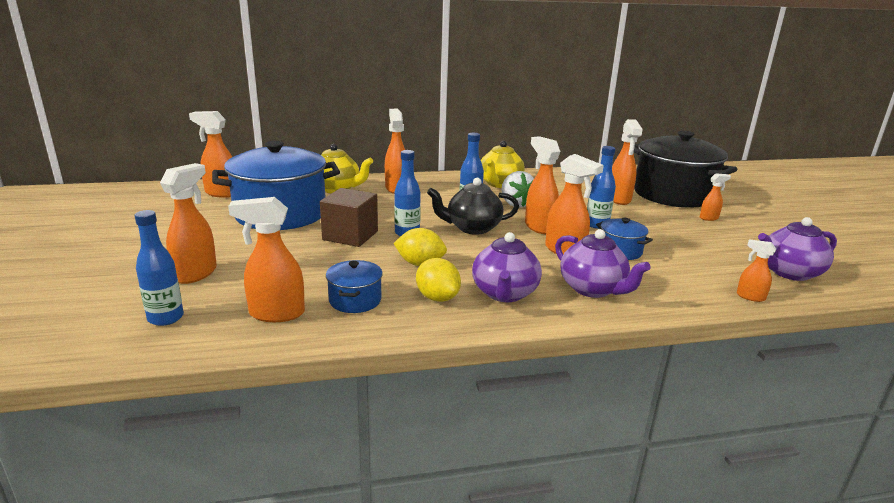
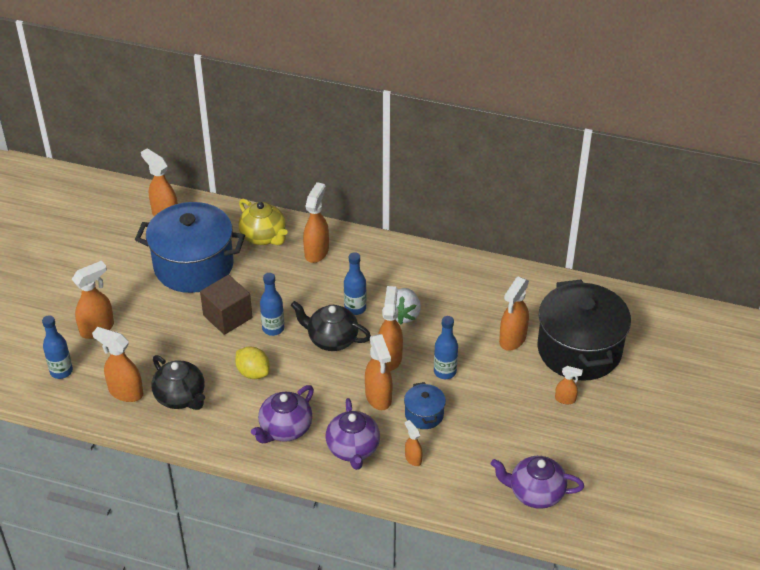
camera: 30 degrees right, 20 degrees up
(355, 300) = (181, 397): blue pot -> black teapot
(437, 298) = (236, 415): yellow lemon -> none
(500, 184) = (421, 274): yellow teapot -> none
(750, 297) = (463, 504): orange spray bottle -> orange spray bottle (413, 458)

